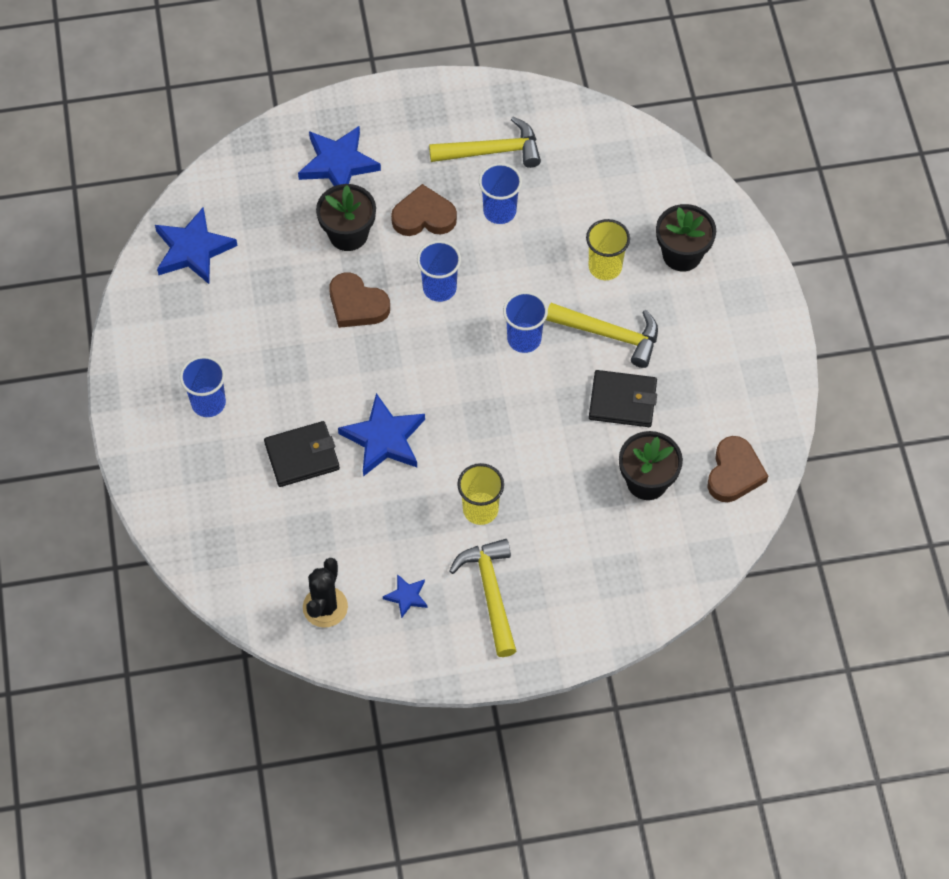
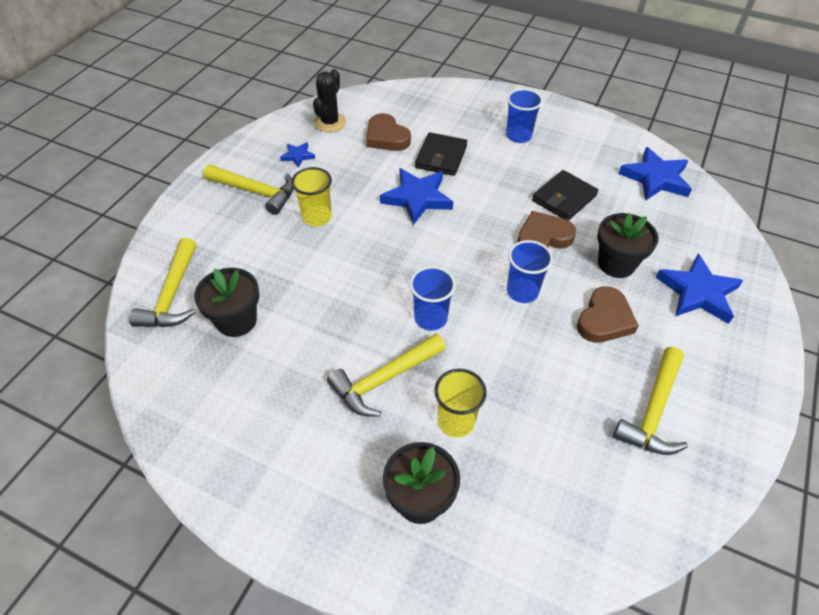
camera: 125 degrees right, 10 degrees down
(325, 607) = (330, 122): black cactus -> black cactus turned 60 degrees clockwise
(499, 211) = (576, 376): blue cup -> none
(622, 401) = (316, 349): black wallet -> black wallet (564, 198)
(665, 556) = (172, 294): none -> yellow hammer
(734, 473) = (179, 384): brown heart -> brown heart (386, 137)

